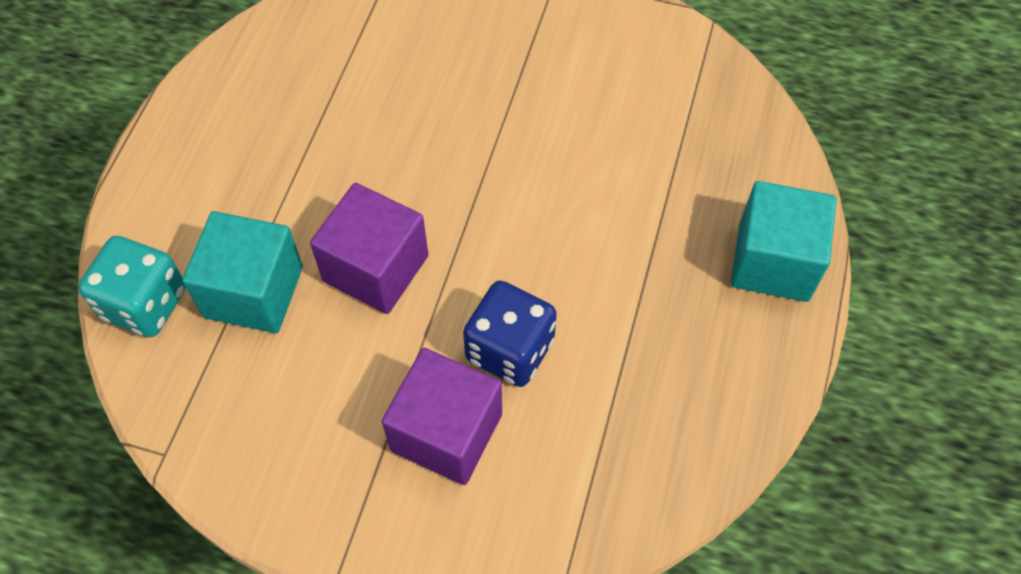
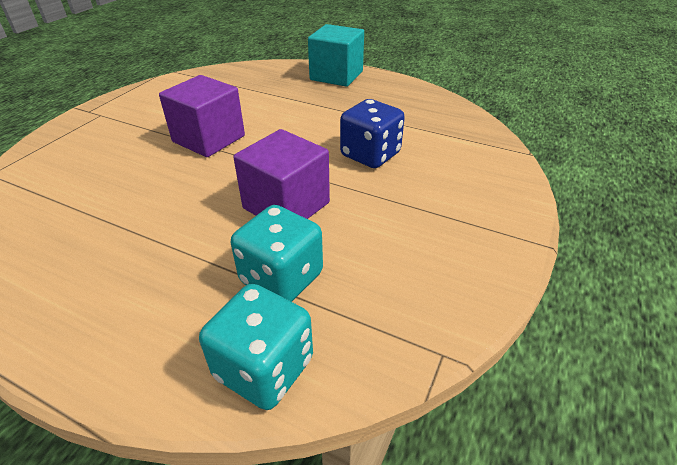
camera: 80 degrees left, 20 degrees down
(254, 292) = (281, 278): turquoise cube -> turquoise dice
(446, 432) = (427, 184): purple cube -> purple cube (209, 139)

